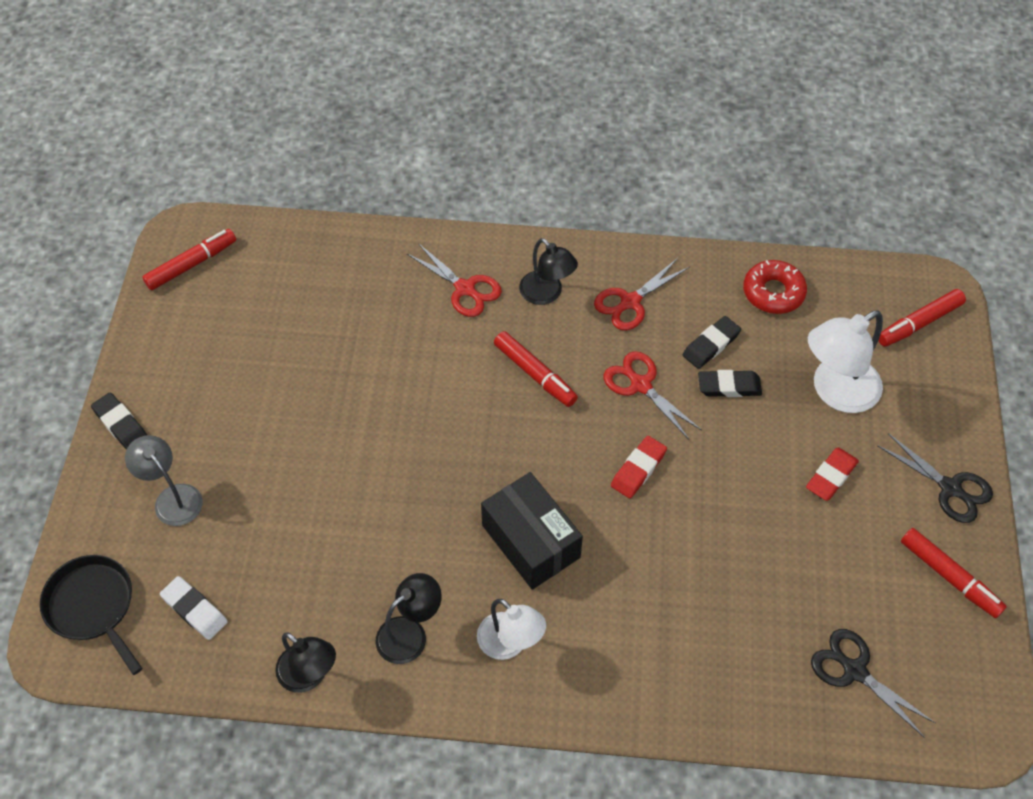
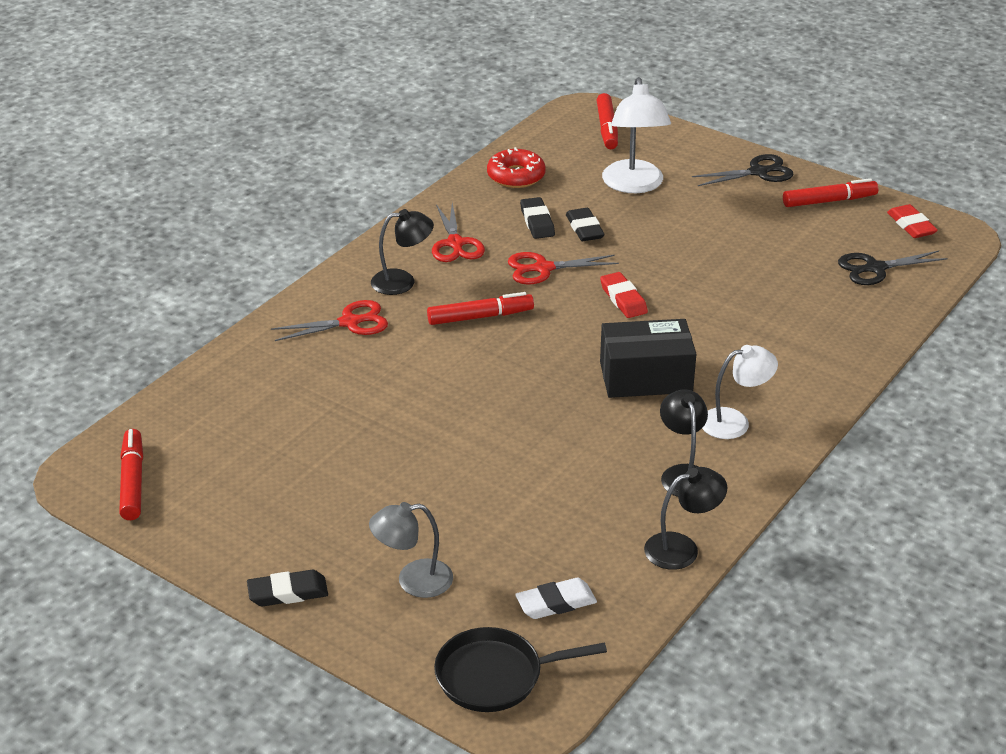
camera: 60 degrees left, 20 degrees down
(729, 386) = (584, 228): black eraser -> black eraser turned 45 degrees counterclockwise
(831, 476) = (706, 215): red eraser -> red eraser (911, 225)

